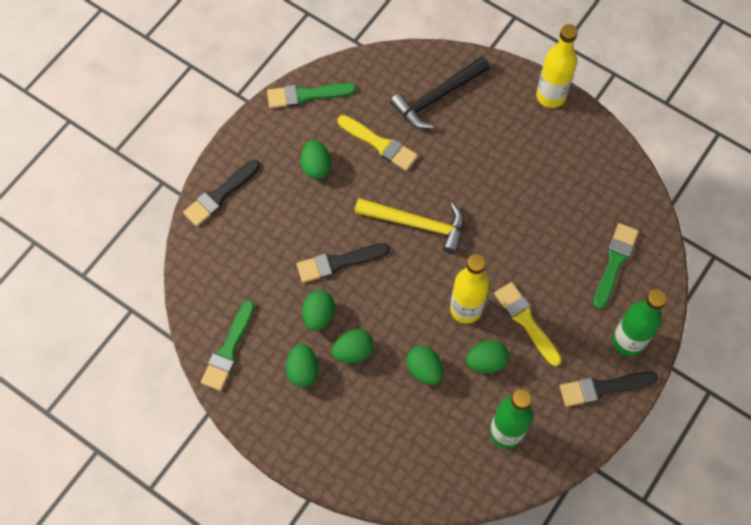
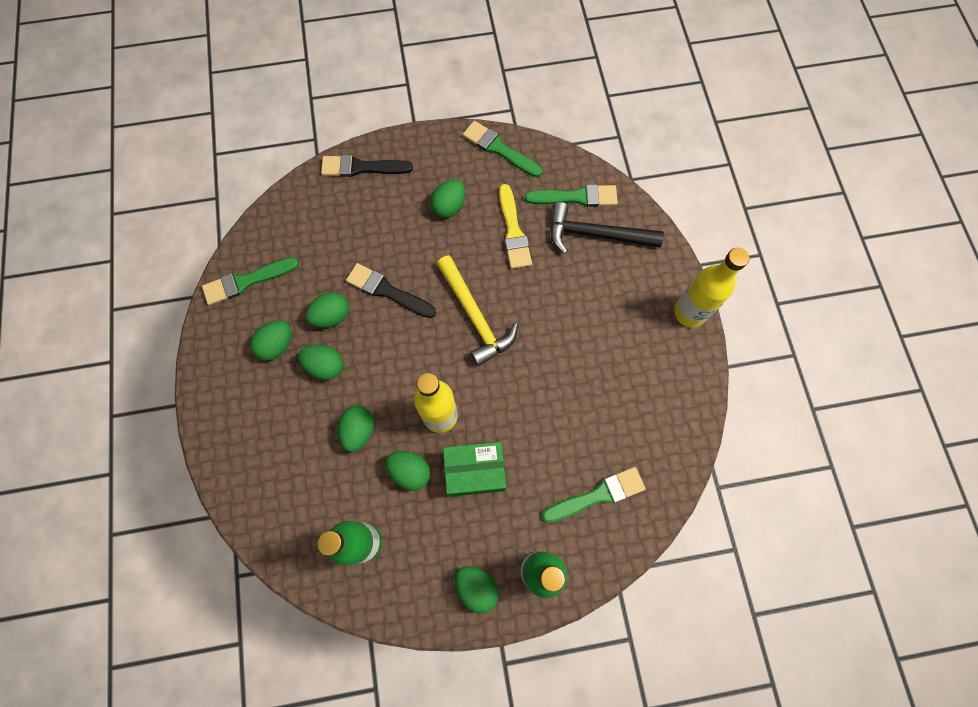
camera: 45 degrees right, 5 degrees up
(397, 83) = (576, 197): none -> green brush
(526, 321) = (475, 471): yellow brush -> green box
(603, 388) = (476, 587): black brush -> green egg

